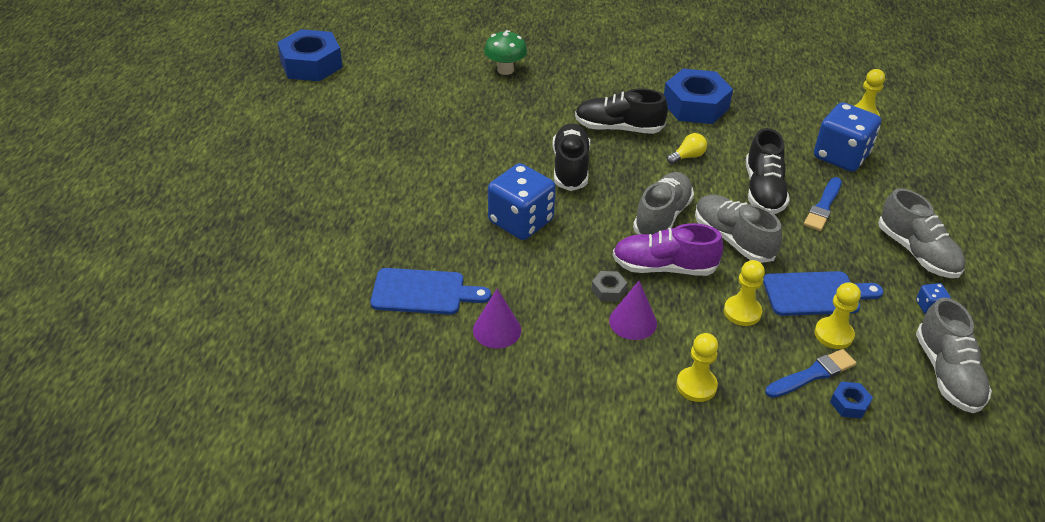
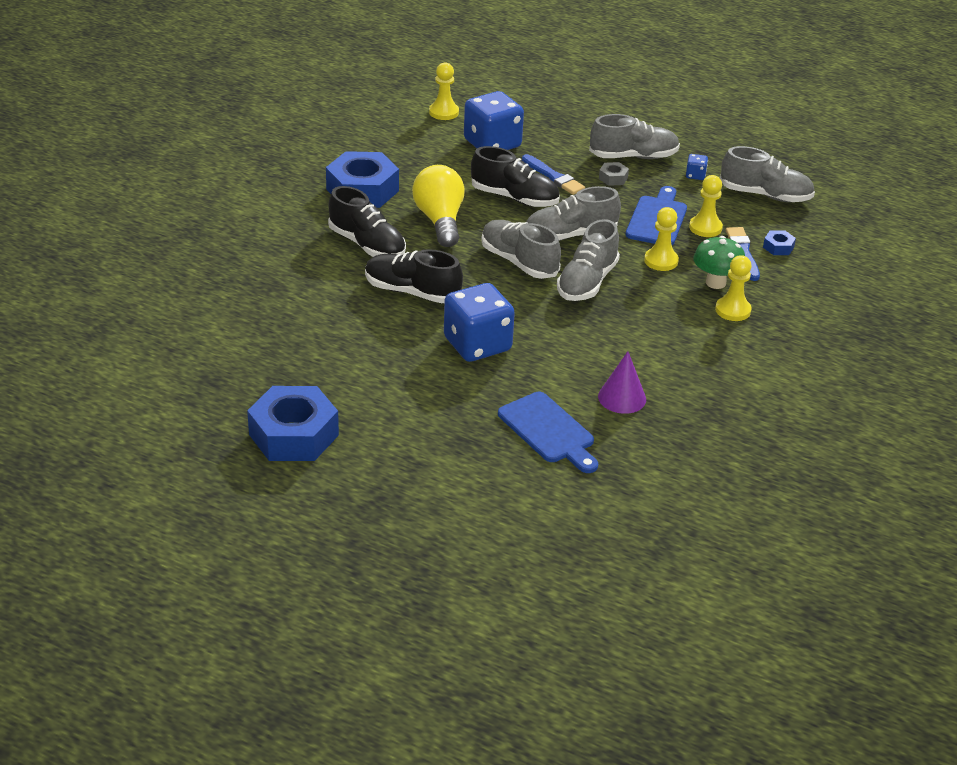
camera: 70 degrees left, 5 degrees down
(311, 64) = (65, 431): blue nut -> blue nut (294, 435)
(423, 292) = (549, 431): blue cutting board -> blue cutting board turned 120 degrees clockwise
(505, 70) = (203, 286): green mushroom -> green mushroom (715, 283)
(608, 290) = (601, 321): grey nut -> grey nut (613, 178)
(618, 128) = (367, 245): black shoe -> black shoe turned 75 degrees counterclockwise
(633, 322) = (646, 319): purple cone -> none
(664, 267) = (587, 282): purple shoe -> grey shoe
(687, 156) = (440, 220): yellow light bulb -> yellow light bulb, size x2.05

